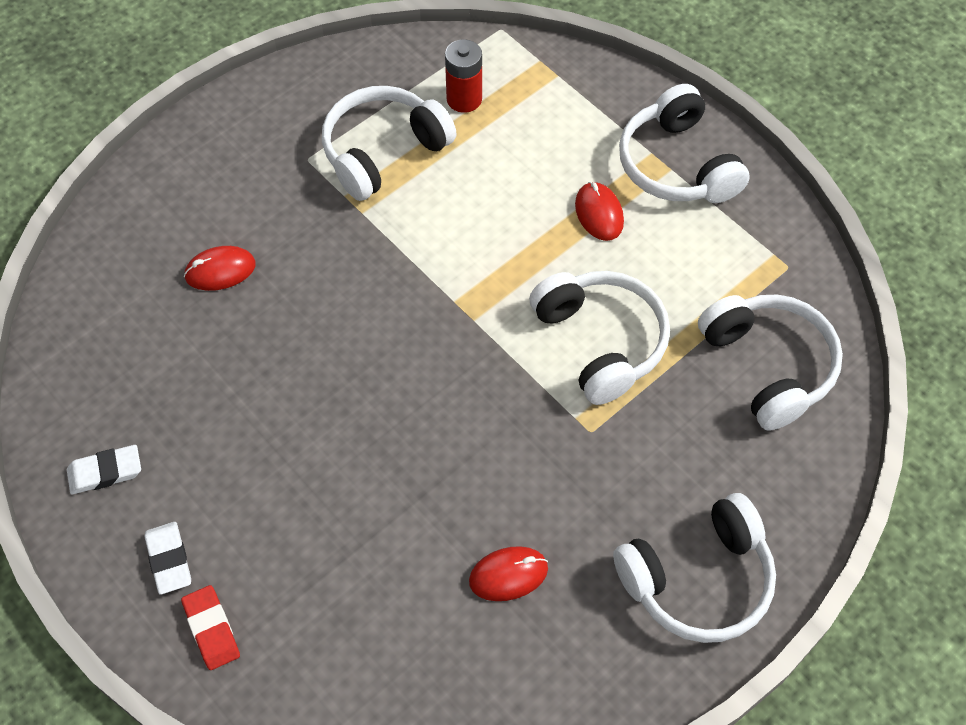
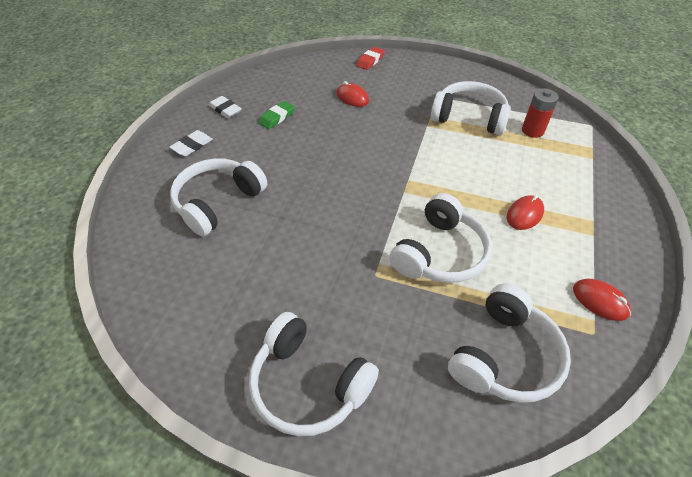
camera: 60 degrees right, 10 degrees down
(189, 402) = (277, 117): none -> green eraser
(212, 629) = (162, 174): red eraser -> red eraser (370, 61)
(508, 575) = (254, 276): red mouse -> red mouse (600, 301)
(677, 165) = (600, 236): white headphones -> white headphones (218, 202)

